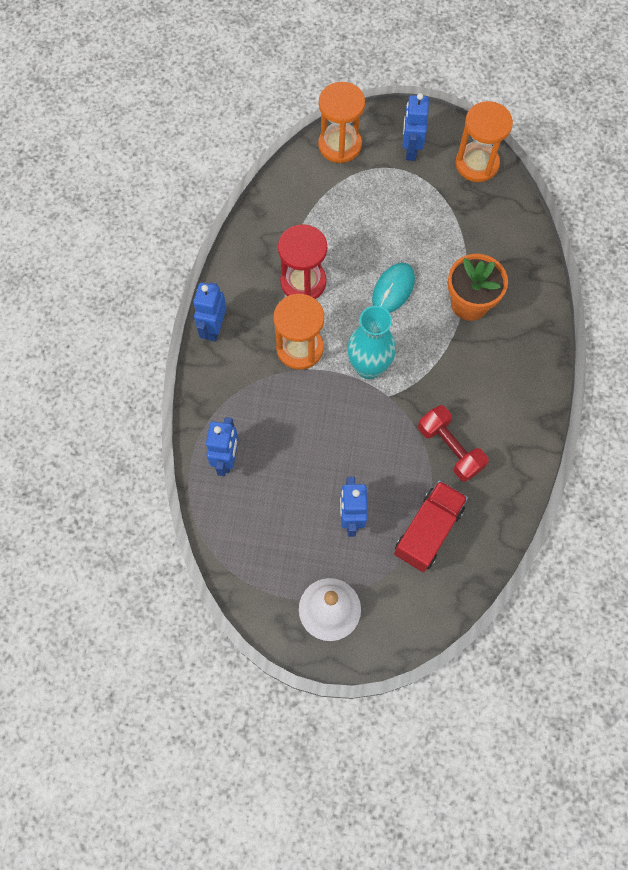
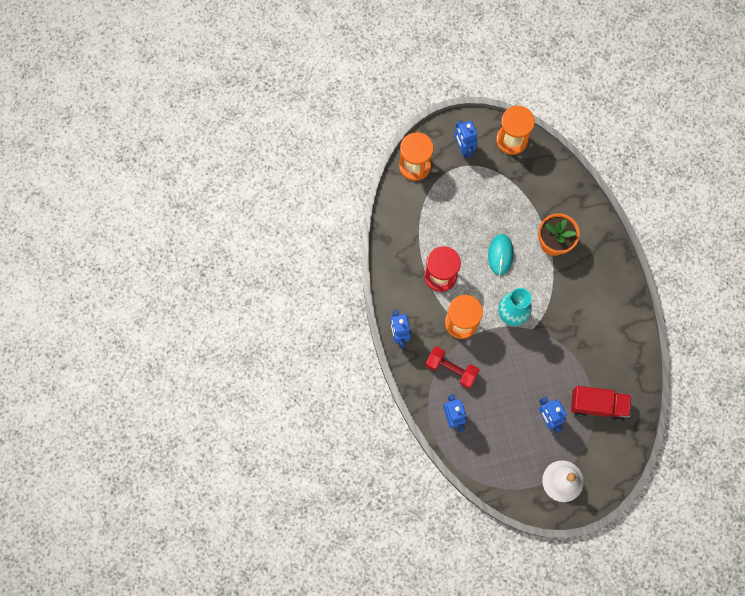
camera: 25 degrees left, 5 degrees up
(428, 531) = (598, 405): red truck -> red truck turned 90 degrees clockwise
(450, 448) = (586, 346): red dumbbell -> red dumbbell (451, 369)

